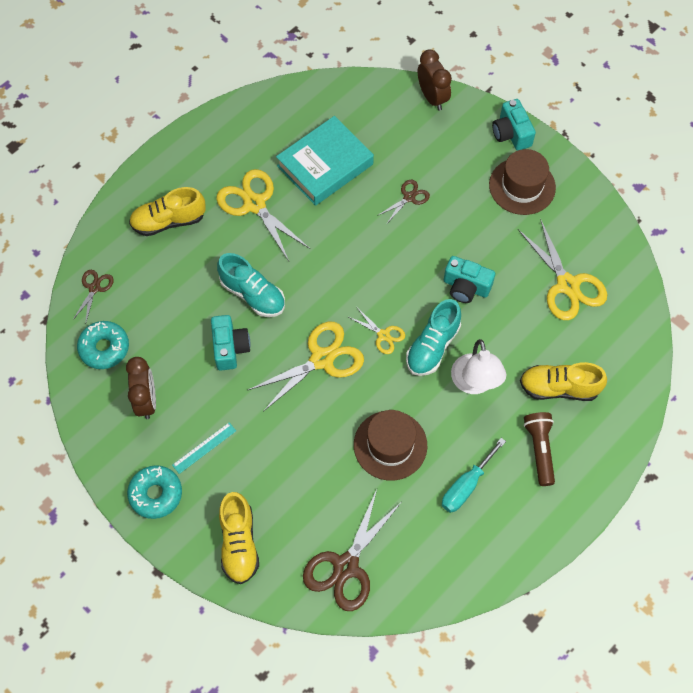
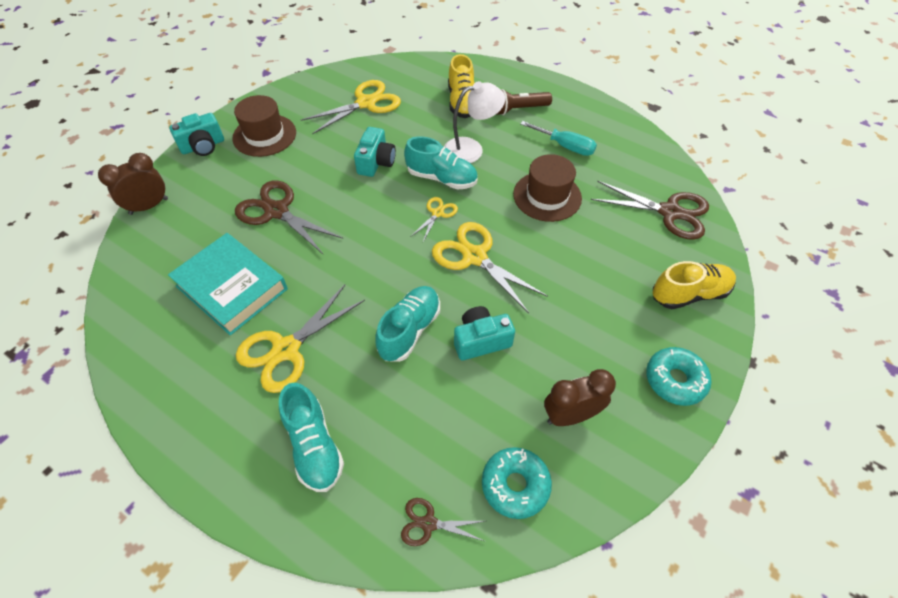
camera: 100 degrees left, 10 degrees down
(168, 221) = (314, 446): yellow shoe -> turquoise shoe
(204, 448) = (605, 343): turquoise ruler -> none
(409, 197) = (277, 211): brown scissors -> brown scissors, size x1.92

